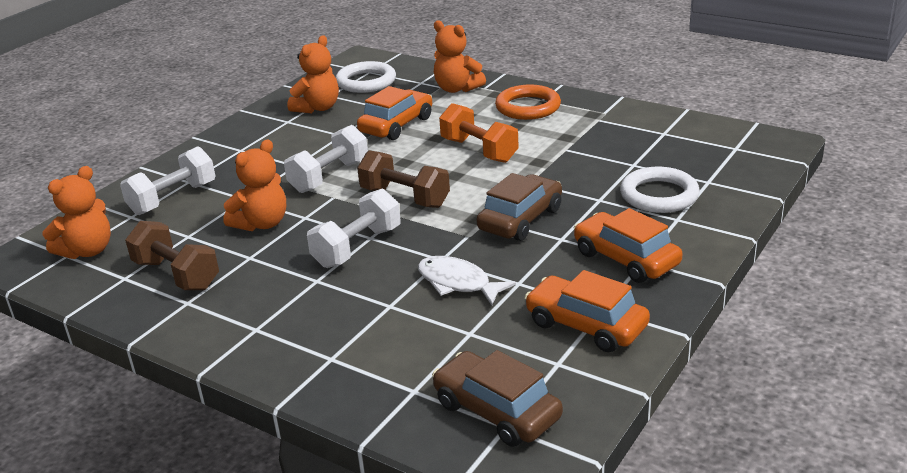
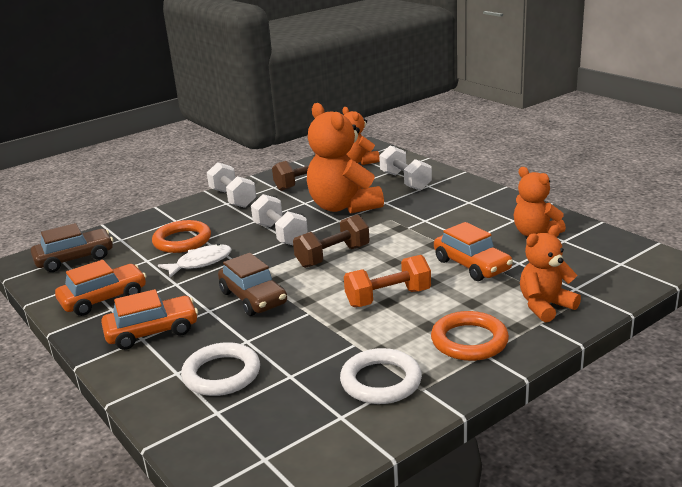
camera: 110 degrees right, 5 degrees down
(262, 224) = (343, 207): orange teddy bear -> orange teddy bear, size x1.66
(329, 176) = (393, 231): white dumbbell -> white dumbbell (233, 198)
(366, 82) = (590, 259): white ring -> white ring (381, 381)
(400, 323) = (182, 241): none -> orange ring

